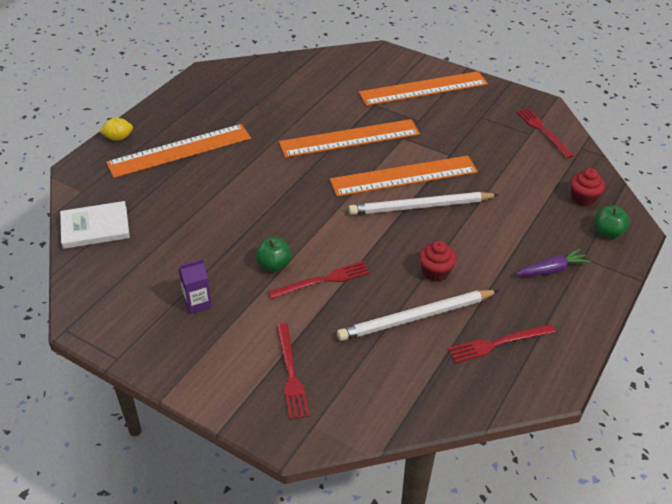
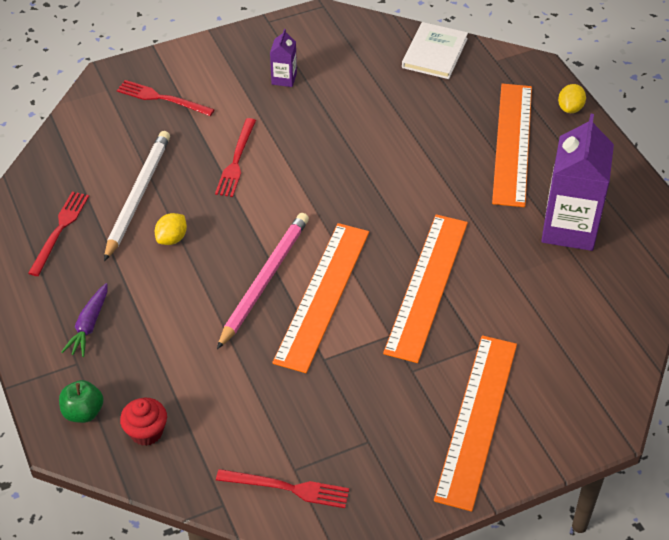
camera: 125 degrees right, 5 degrees up
(244, 103) = (569, 228): none -> purple carton
(274, 265) = (285, 139): green apple -> none
(420, 207) = (264, 280): white pencil -> pink pencil
(435, 272) = (172, 238): red cupcake -> yellow lemon

